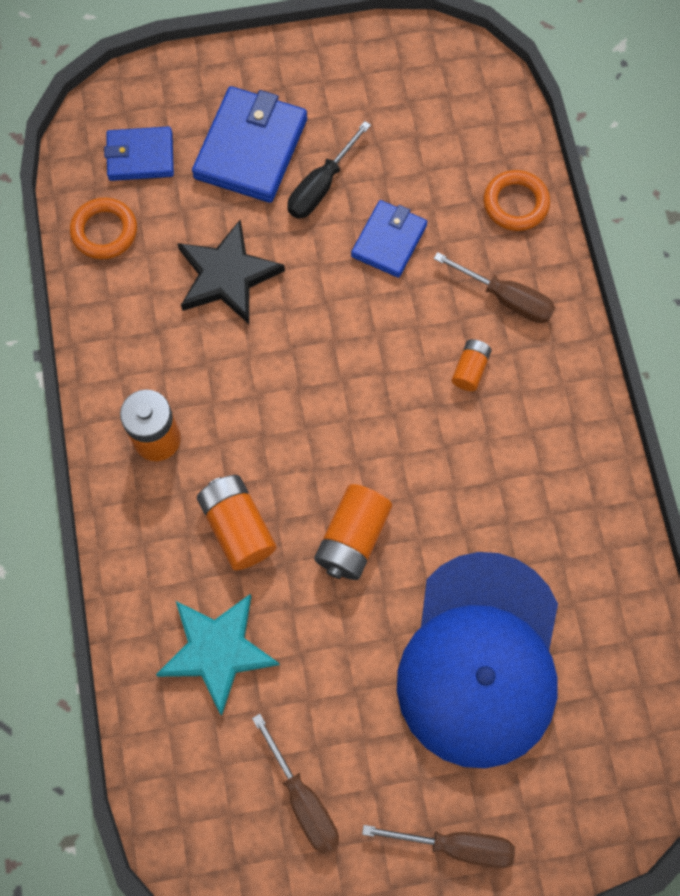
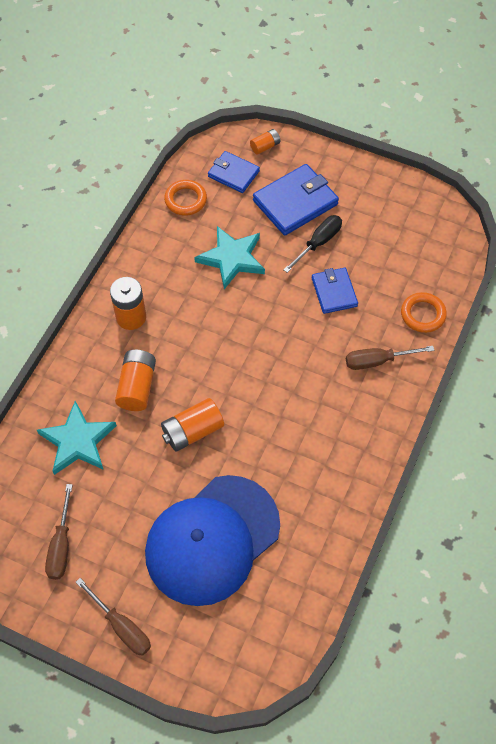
camera: 35 degrees right, 10 degrees down
(227, 276) = (232, 258): black star -> turquoise star
(321, 186) = (318, 243): black screwdriver -> black screwdriver turned 150 degrees clockwise
(389, 241) = (334, 292): blue wallet -> blue wallet turned 75 degrees counterclockwise
(470, 369) = (327, 385): orange battery -> orange battery (265, 146)
(506, 298) = (377, 361): brown screwdriver -> brown screwdriver turned 105 degrees clockwise

